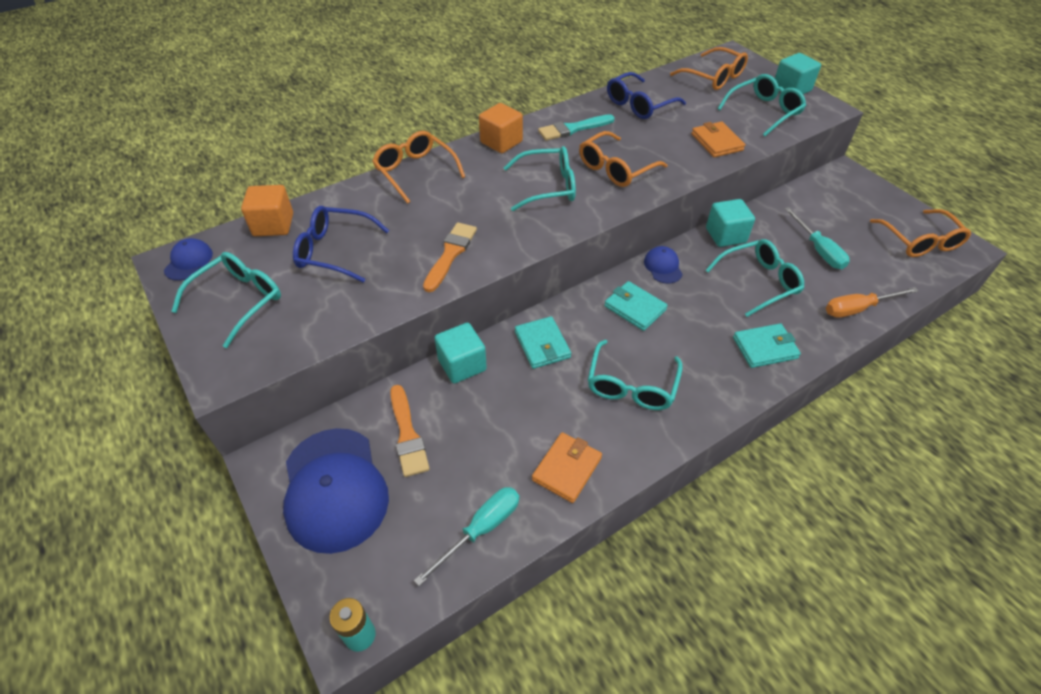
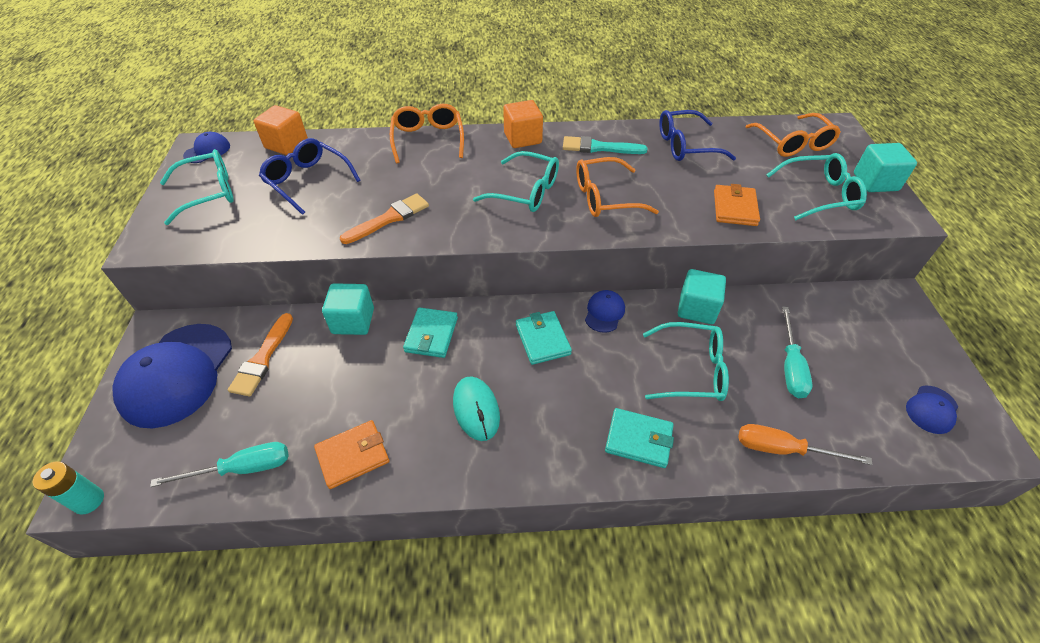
camera: 30 degrees right, 0 degrees up
(631, 384) = (476, 409): turquoise glasses -> turquoise mouse
(919, 241) = (931, 409): orange glasses -> blue cap

